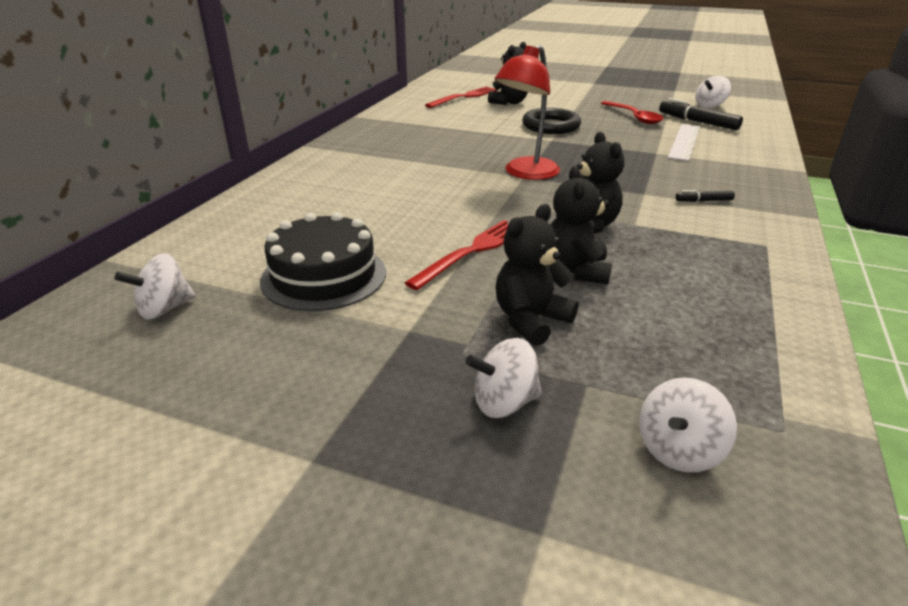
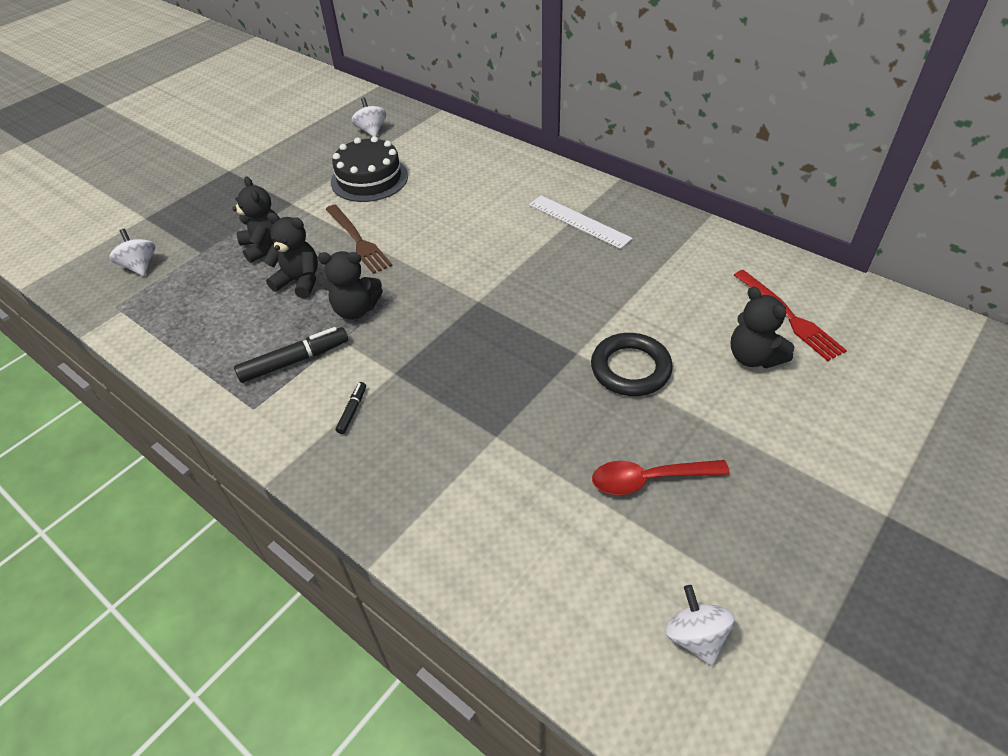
camera: 110 degrees right, 15 degrees up
(472, 251) = (358, 241): red fork -> brown fork
(504, 402) = (213, 223): white spinning top -> none
(525, 173) = (484, 303): red lamp -> none
(684, 142) = (522, 488): white ruler -> white ruler (579, 221)
(698, 122) = (603, 557): black marker -> black marker (294, 361)

